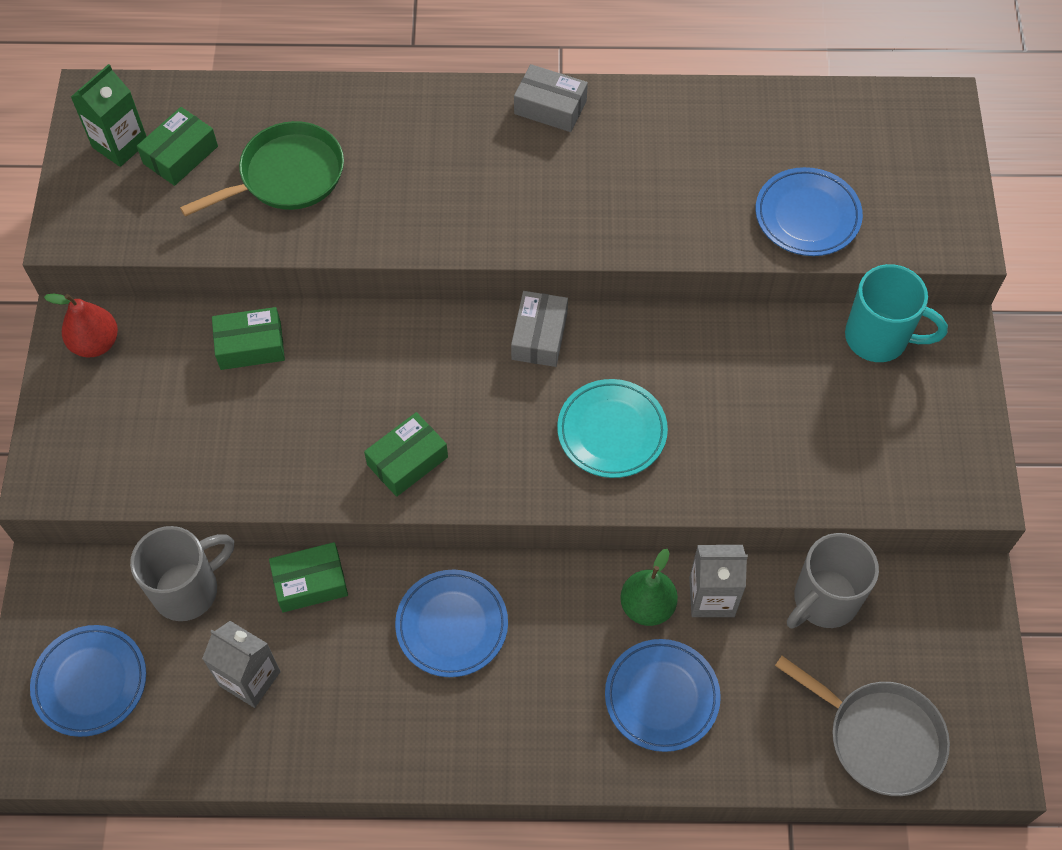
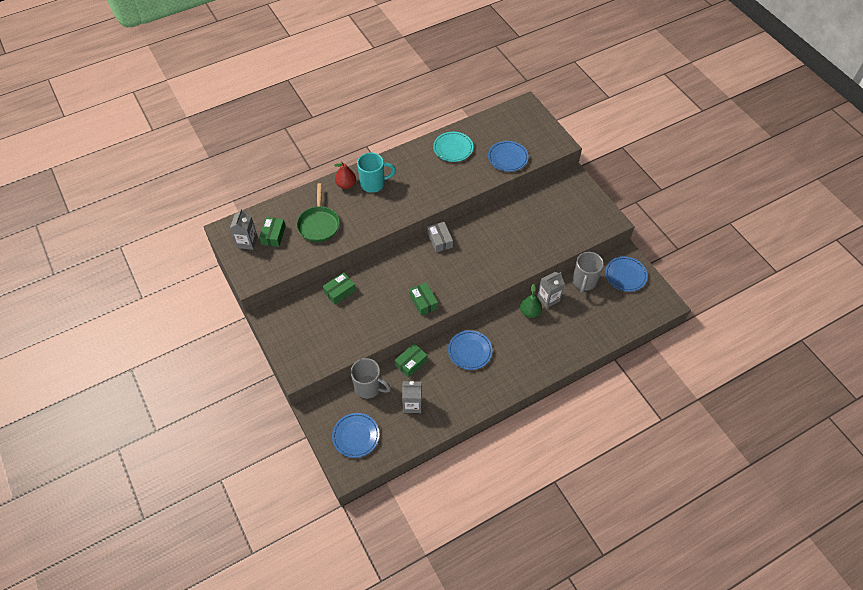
camera: 30 degrees left, 5 degrees down
(95, 343) = (280, 318): red pear -> red pear (346, 185)
(120, 144) = (247, 242): green carton -> grey carton
(188, 589) = (369, 387): grey mug -> grey mug turned 90 degrees clockwise
(287, 175) = (319, 224): green pan -> green pan turned 150 degrees clockwise
(407, 461) = (423, 302): green box -> green box turned 45 degrees counterclockwise
(550, 107) = (397, 160): grey box -> none
(612, 431) = (486, 259): turquoise plate -> turquoise plate (453, 148)
(661, 697) = (554, 337): blue plate -> blue plate (625, 275)
(879, 338) = (551, 189): turquoise mug -> turquoise mug (374, 184)
(880, 737) = (629, 314): grey pan -> none

